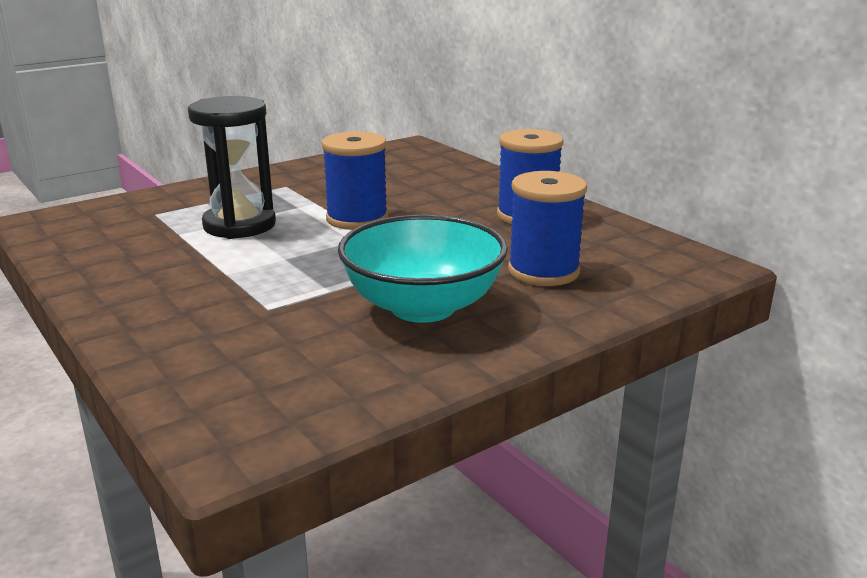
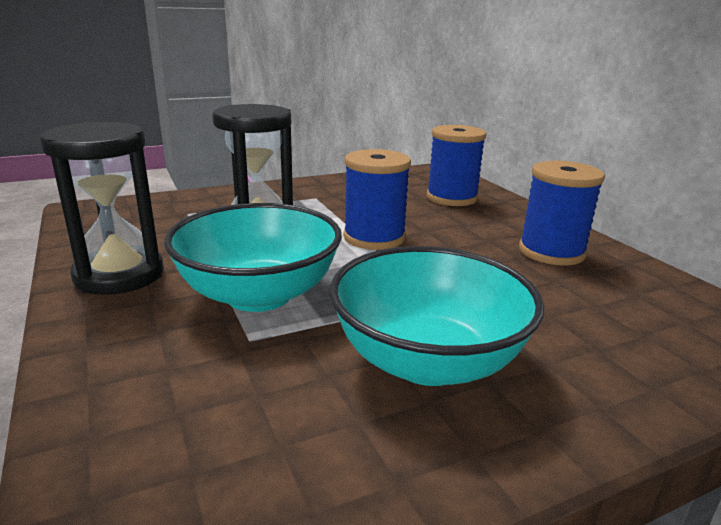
camera: 10 degrees right, 0 degrees up
(119, 274) = (119, 275): none -> black hourglass
(262, 276) = (259, 294): none -> turquoise bowl
(543, 271) = (575, 326): blue spool -> blue spool (451, 198)

